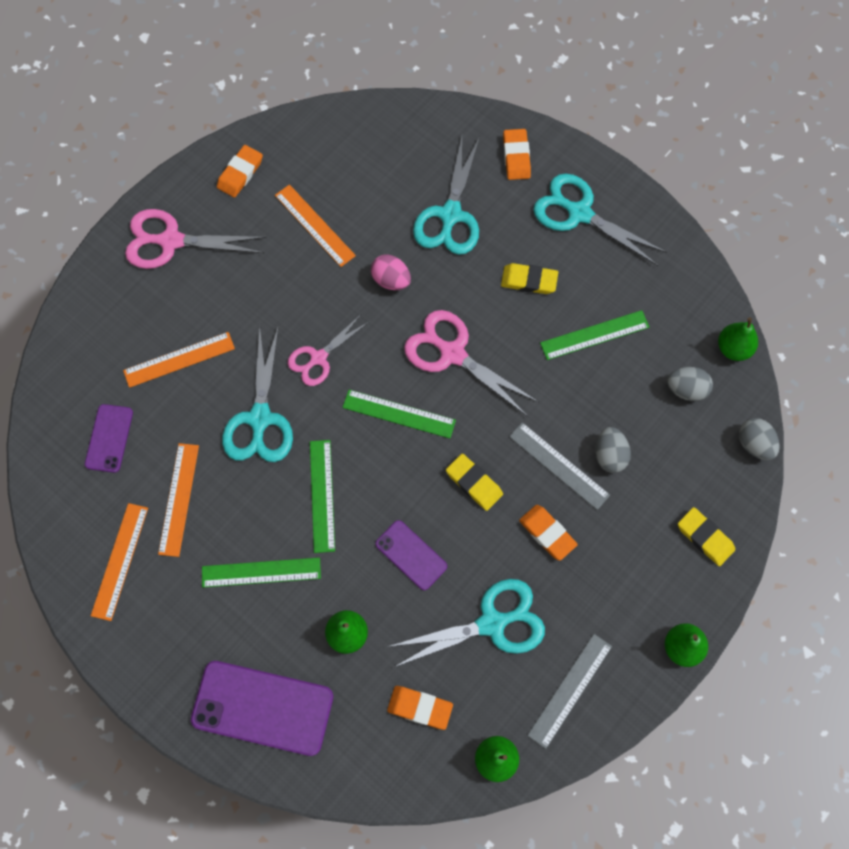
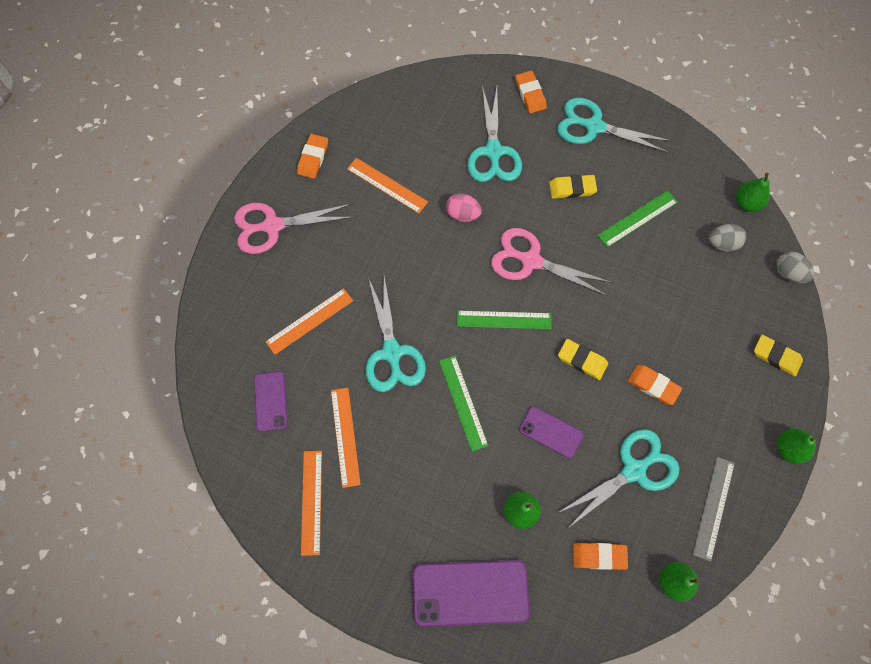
camera: 15 degrees left, 0 degrees up
(261, 572) = (433, 479): green ruler -> none
(318, 358) = (424, 291): pink scissors -> none
(559, 465) = (644, 329): grey ruler -> none
(609, 455) = (681, 310): grey egg -> none

